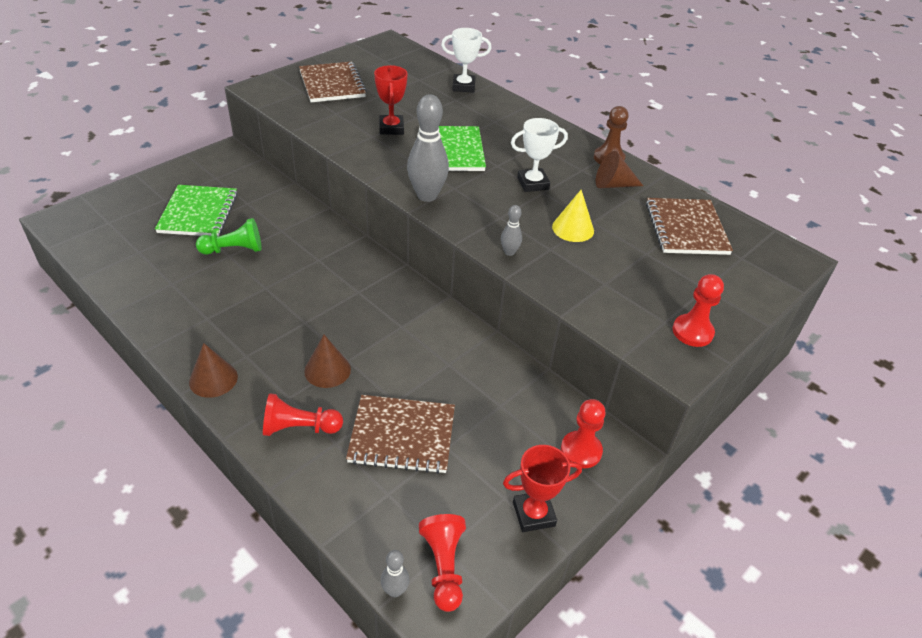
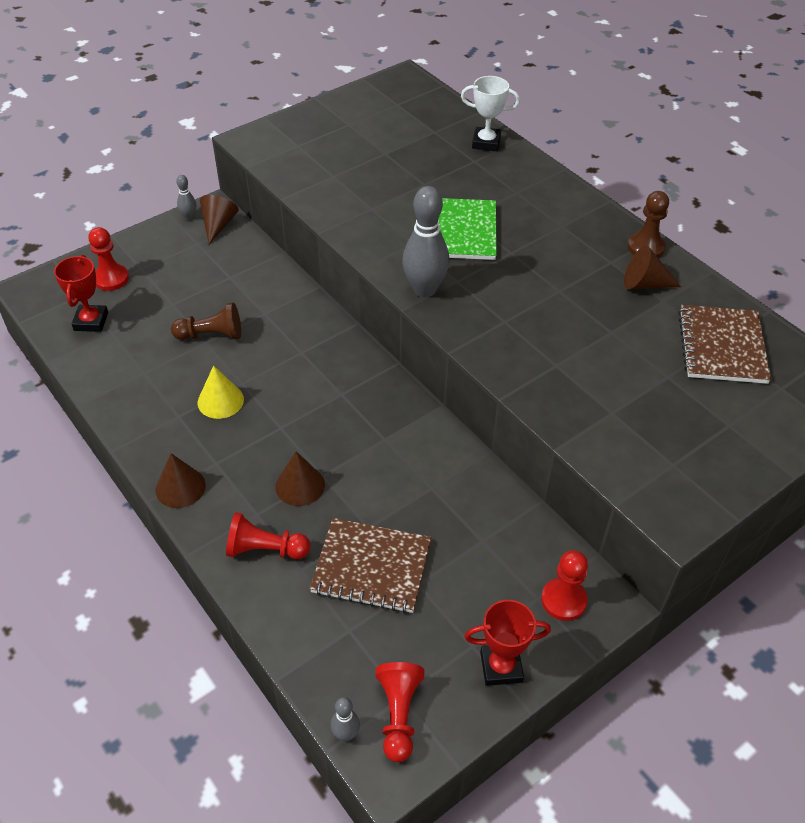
camera: 10 degrees right, 5 degrees up
(198, 213) = (176, 287): green notebook -> none
(233, 163) = (218, 225): none -> brown cone
(234, 249) = (211, 335): green pawn -> brown pawn
(332, 84) = (333, 136): brown notebook -> none
(391, 128) = (394, 198): red trophy -> red trophy (91, 321)
(509, 252) = (508, 367): grey bowling pin -> grey bowling pin (189, 217)
(533, 183) = (549, 278): white trophy -> none
(573, 228) = (586, 340): yellow cone -> yellow cone (220, 401)
(692, 332) = (702, 479): red pawn -> red pawn (111, 279)

